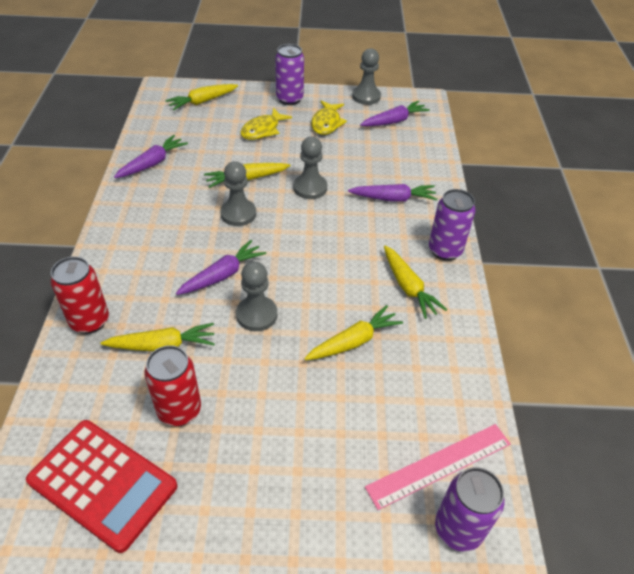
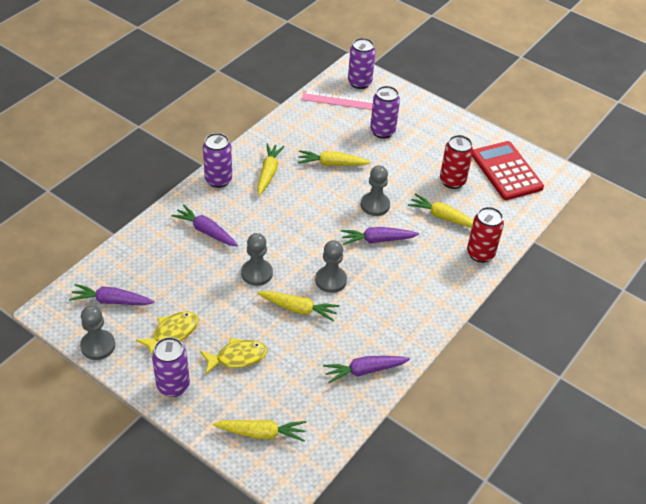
camera: 145 degrees left, 0 degrees up
(337, 440) = (382, 131): none -> purple can

